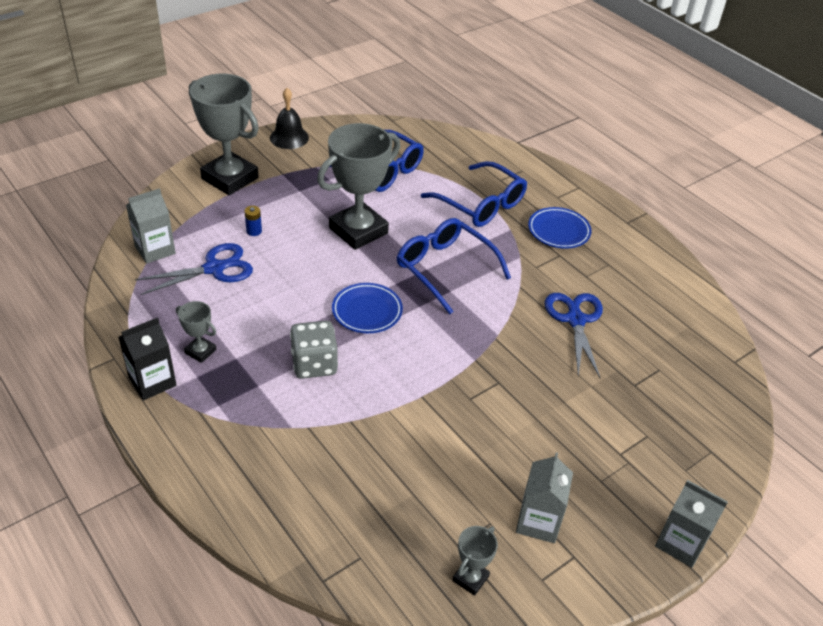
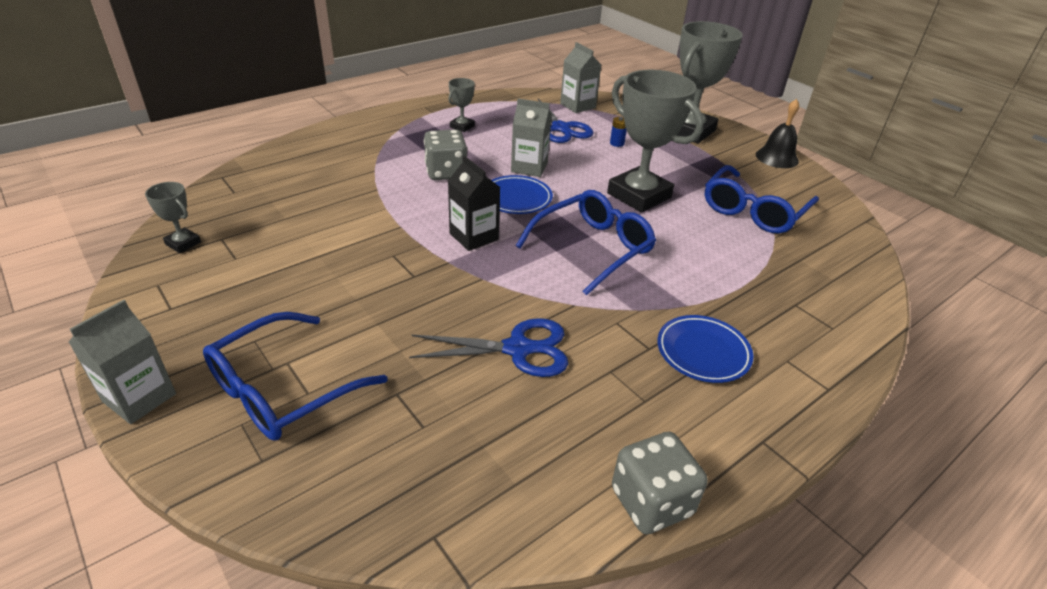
camera: 90 degrees right, 5 degrees down
(152, 381) = (431, 112): black carton -> black carton (474, 236)
(480, 204) = (729, 282): blue glasses -> blue glasses (284, 389)
(538, 521) = (222, 288): grey carton -> grey carton (529, 167)
(683, 272) = (651, 502): none -> grey dice

